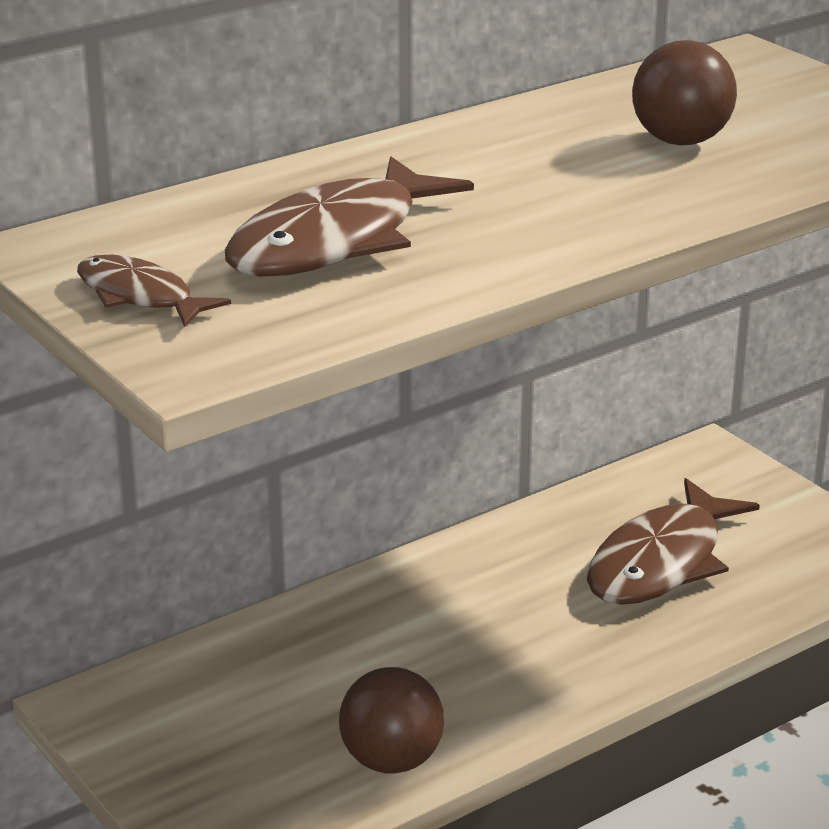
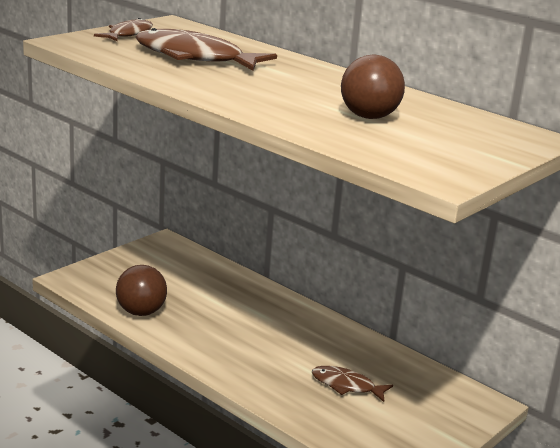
camera: 75 degrees right, 5 degrees down
(661, 562) = (346, 386): brown fish -> brown fish, size x0.55

